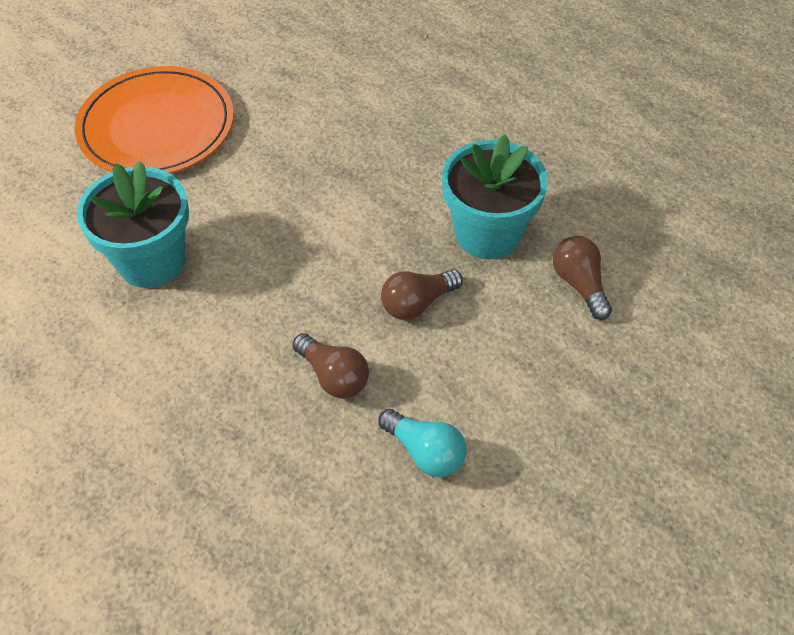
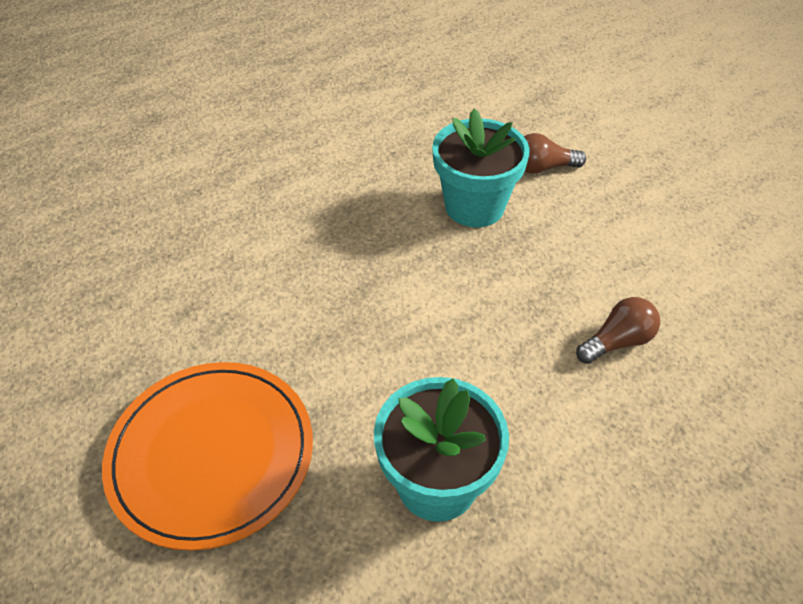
camera: 75 degrees left, 5 degrees down
(417, 303) = (543, 267): brown light bulb -> none
(425, 452) = (700, 294): turquoise light bulb -> none

